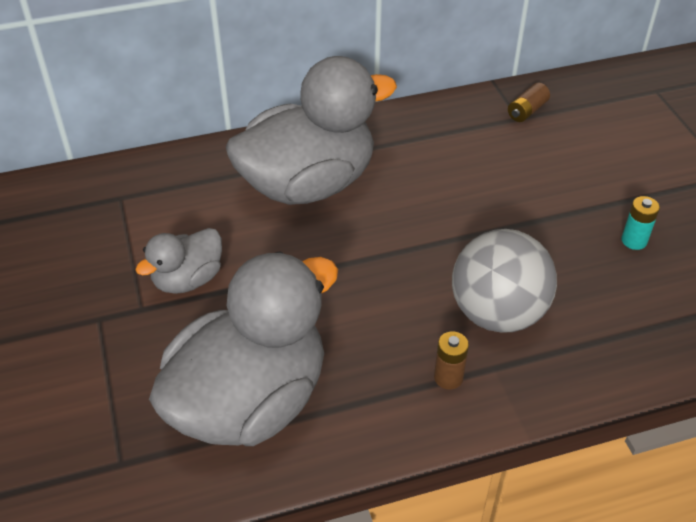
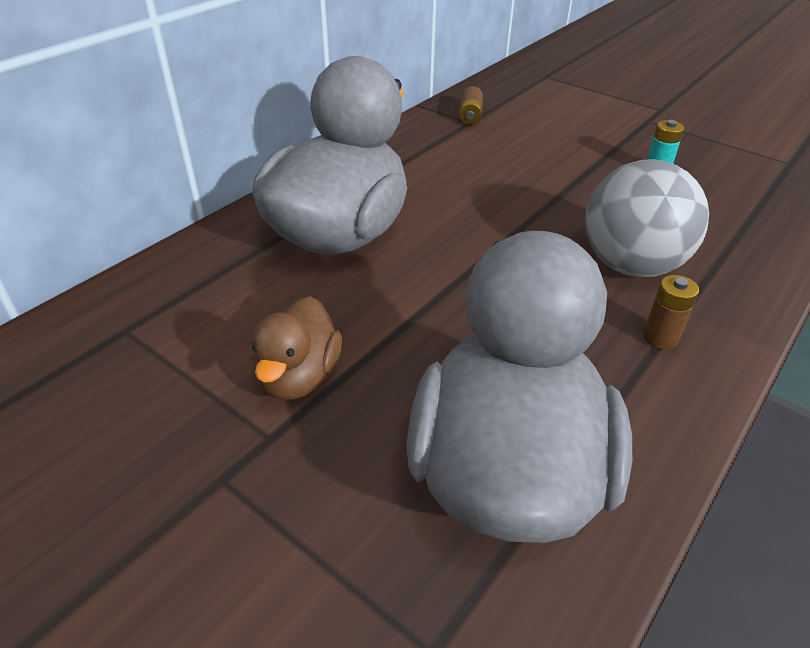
camera: 35 degrees left, 5 degrees down
(188, 279) = (298, 377): grey duck -> brown duck

